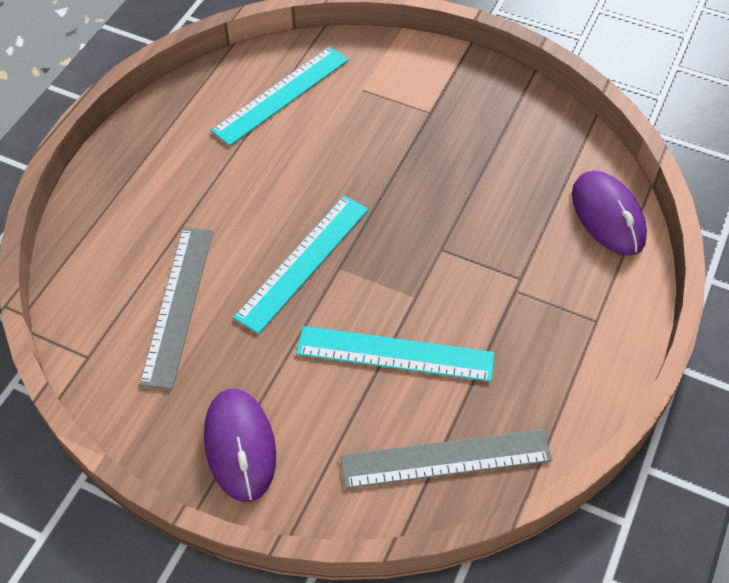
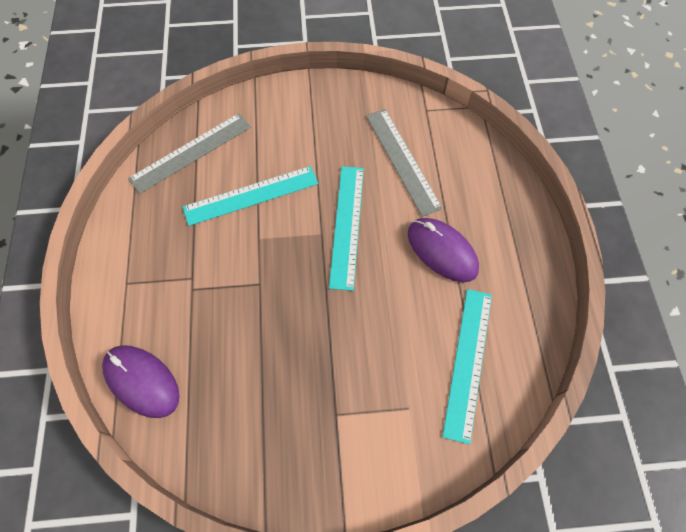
camera: 150 degrees right, 10 degrees up
(240, 446) = (308, 107): purple mouse -> purple mouse (442, 251)

